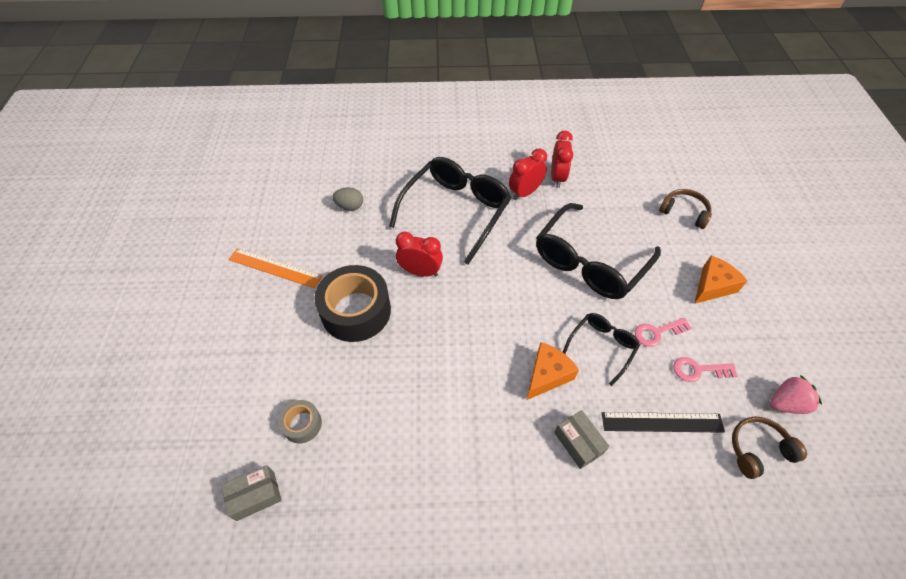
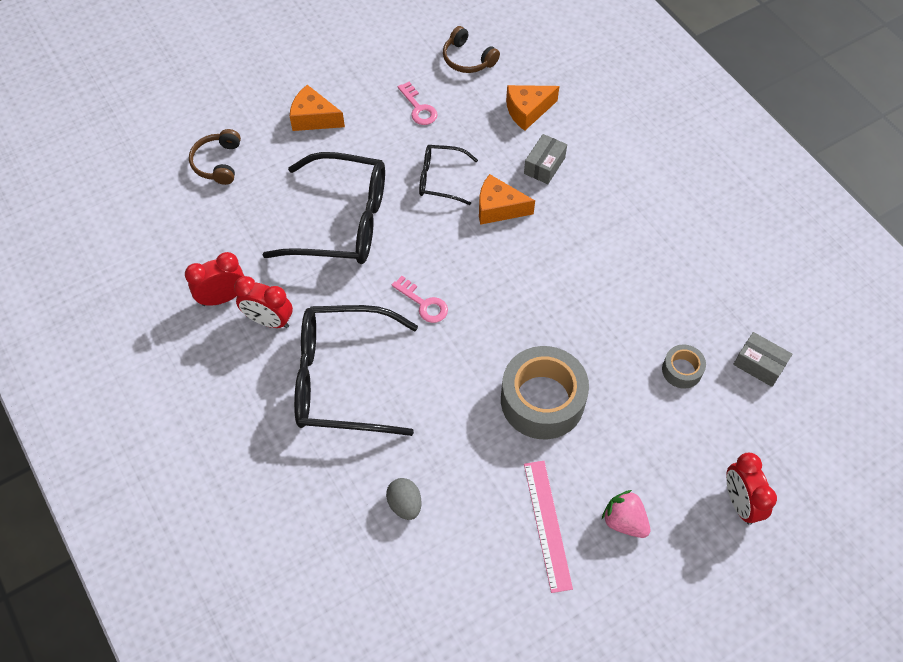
camera: 120 degrees left, 5 degrees up
(275, 268) = (547, 524): orange ruler -> pink ruler
(356, 311) = (542, 400): black tape -> grey tape
(420, 272) = (453, 368): red clock -> red clock (740, 502)
(657, 333) = (397, 145): pink key -> pink key (424, 303)
(659, 469) = (527, 111): none -> orange cheese
(662, 422) = (486, 119): black ruler -> none
(786, 403) = (413, 50): pink strawberry -> pink strawberry (624, 521)

